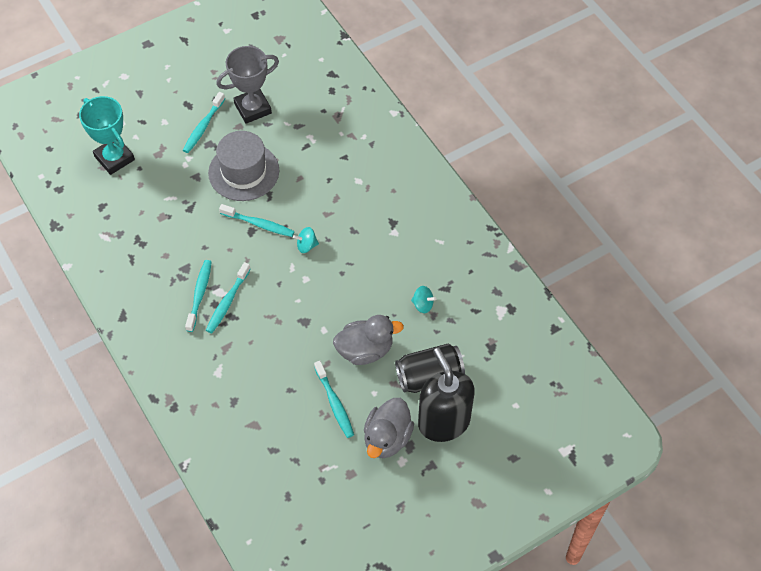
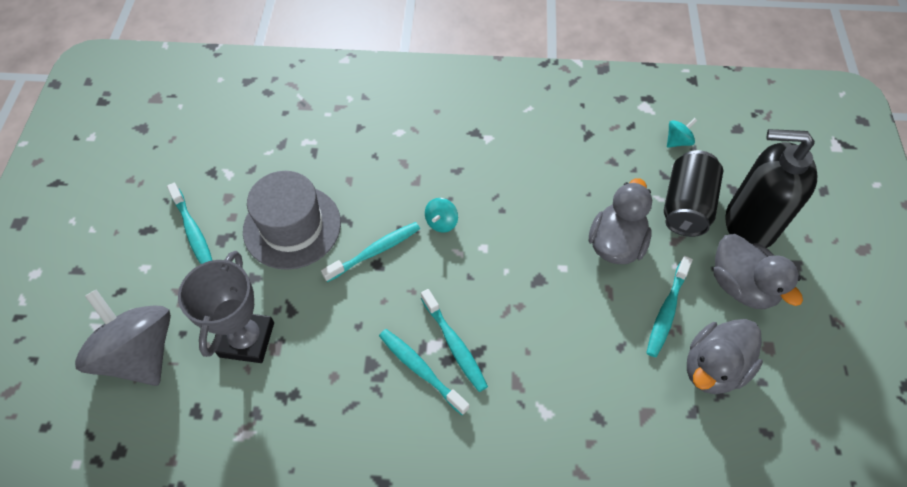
camera: 55 degrees left, 0 degrees up
(114, 158) = (140, 353): turquoise trophy -> grey spinning top
(253, 108) = (218, 171): grey trophy -> grey trophy (247, 339)
(312, 448) = (713, 367): none -> grey duck
(334, 403) = (667, 311): turquoise toothbrush -> turquoise toothbrush turned 105 degrees clockwise
(423, 305) = (594, 163): turquoise spinning top -> turquoise spinning top (677, 141)

